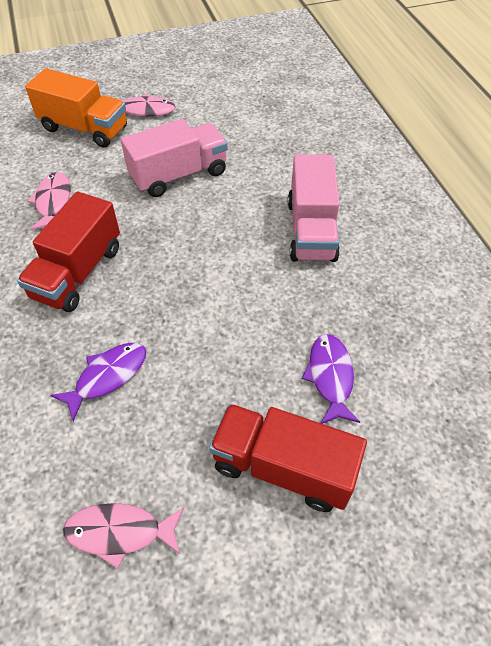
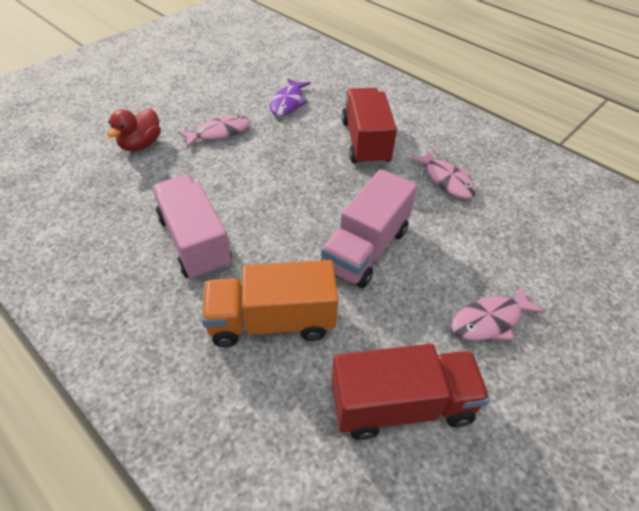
camera: 150 degrees right, 5 degrees down
(84, 129) = (518, 263): orange truck -> orange truck (272, 321)
(119, 532) = (231, 62): pink fish -> pink fish (219, 132)
(283, 467) = (157, 101): red truck -> red truck (401, 405)
(330, 377) = (141, 145): purple fish -> red duck

